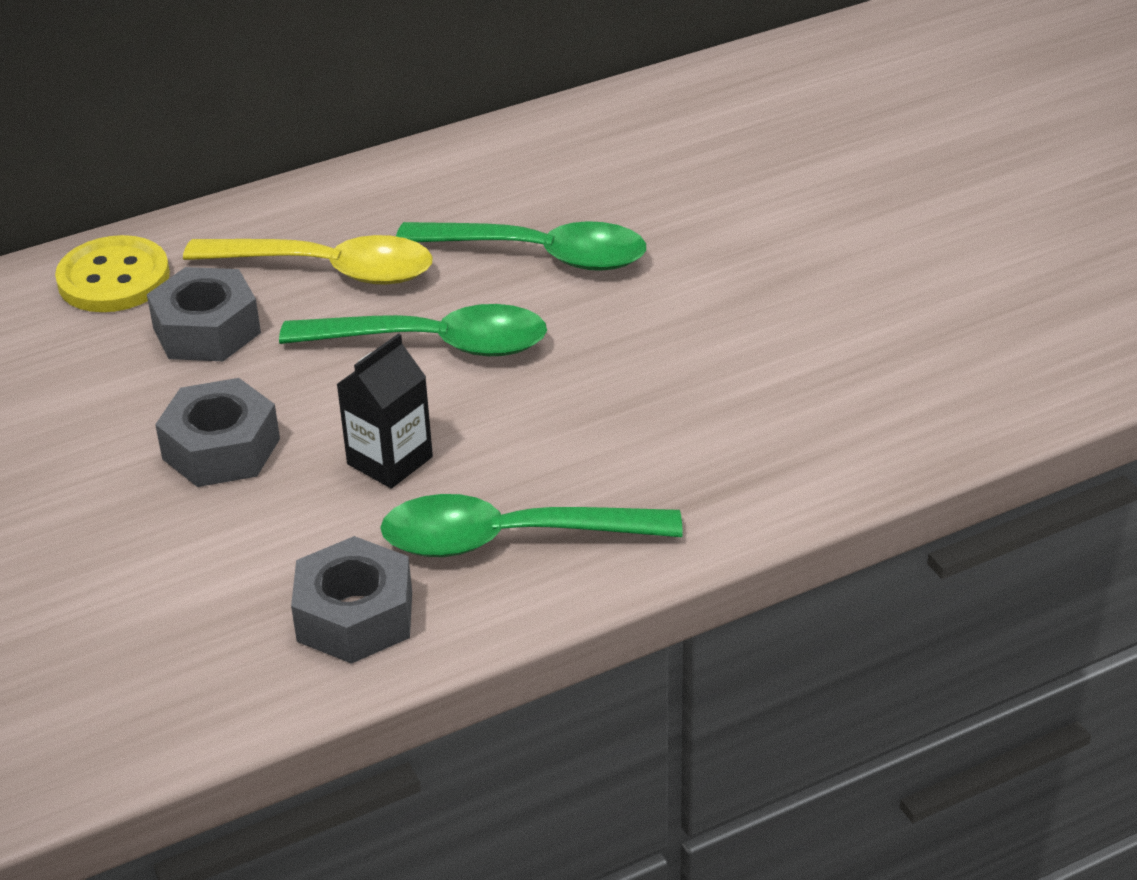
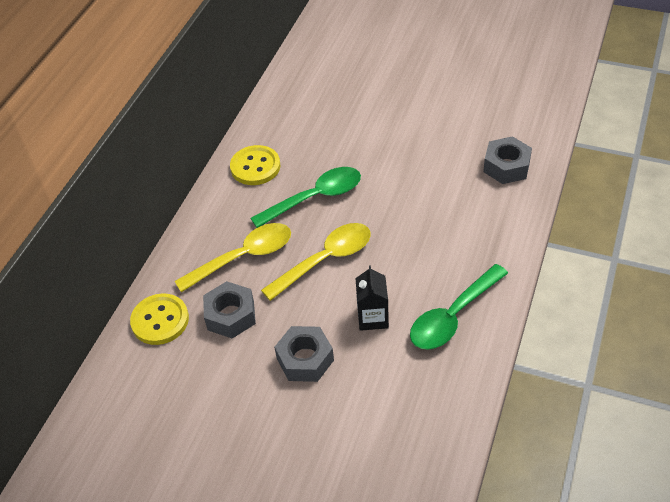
camera: 40 degrees left, 10 degrees up
(355, 616) = (442, 386): grey nut -> grey nut (506, 166)
(434, 344) = (325, 260): green spoon -> yellow spoon
(513, 165) = (255, 167): none -> yellow button

